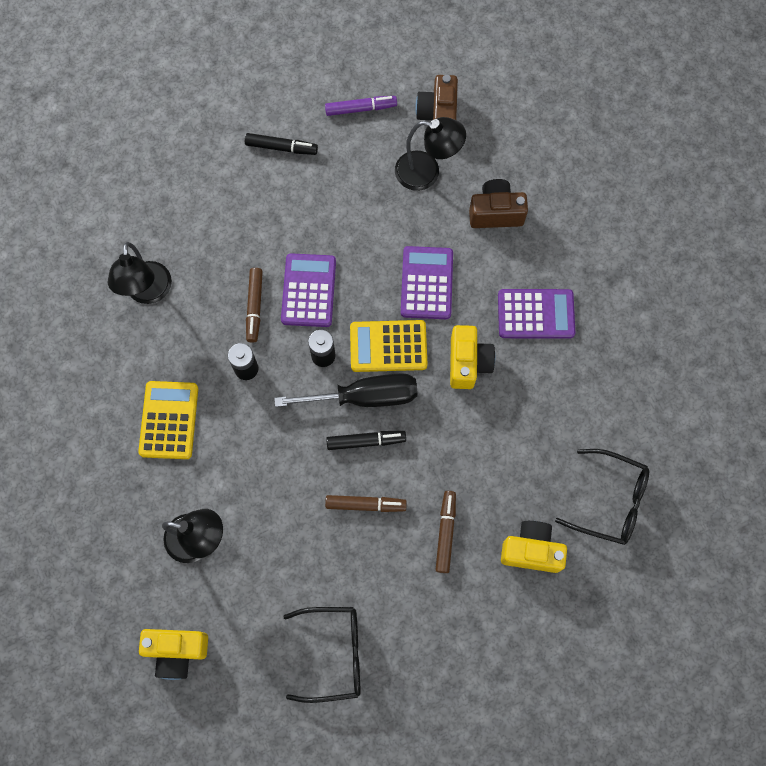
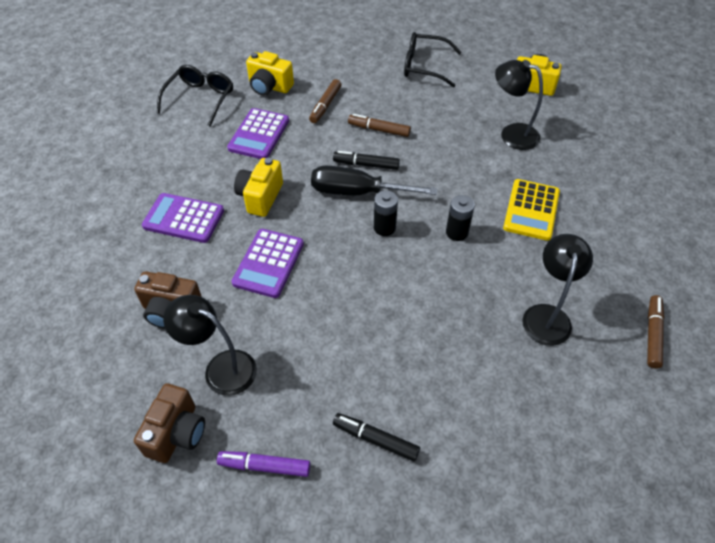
camera: 165 degrees left, 20 degrees down
(254, 307) = (440, 279): brown marker -> brown marker (652, 334)
(309, 290) = (383, 282): purple calculator -> purple calculator (259, 134)
(388, 346) = (324, 222): yellow calculator -> none
(609, 500) = (200, 100): black glasses -> black glasses turned 75 degrees clockwise

